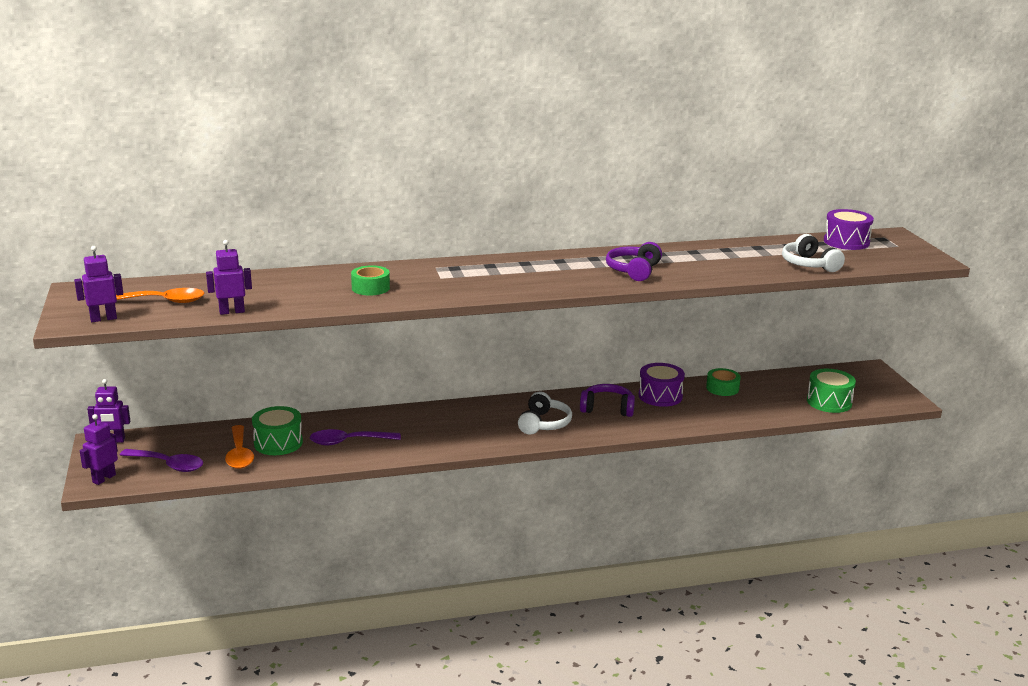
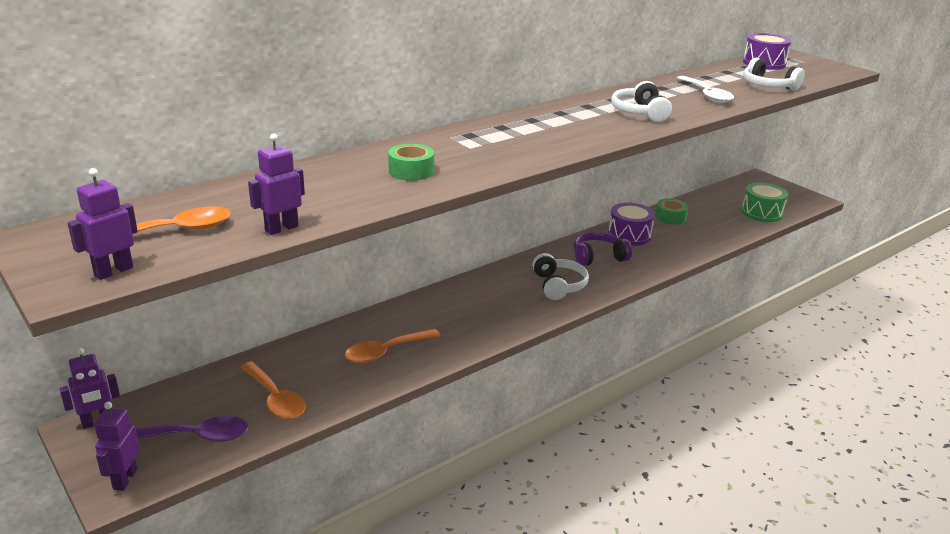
camera: 25 degrees left, 5 degrees up
(278, 443) = (309, 373): green drum -> none
(348, 442) = (386, 352): purple spoon -> orange spoon
(634, 271) = (640, 113): purple headphones -> white headphones
(727, 264) = (706, 95): none -> white spoon

